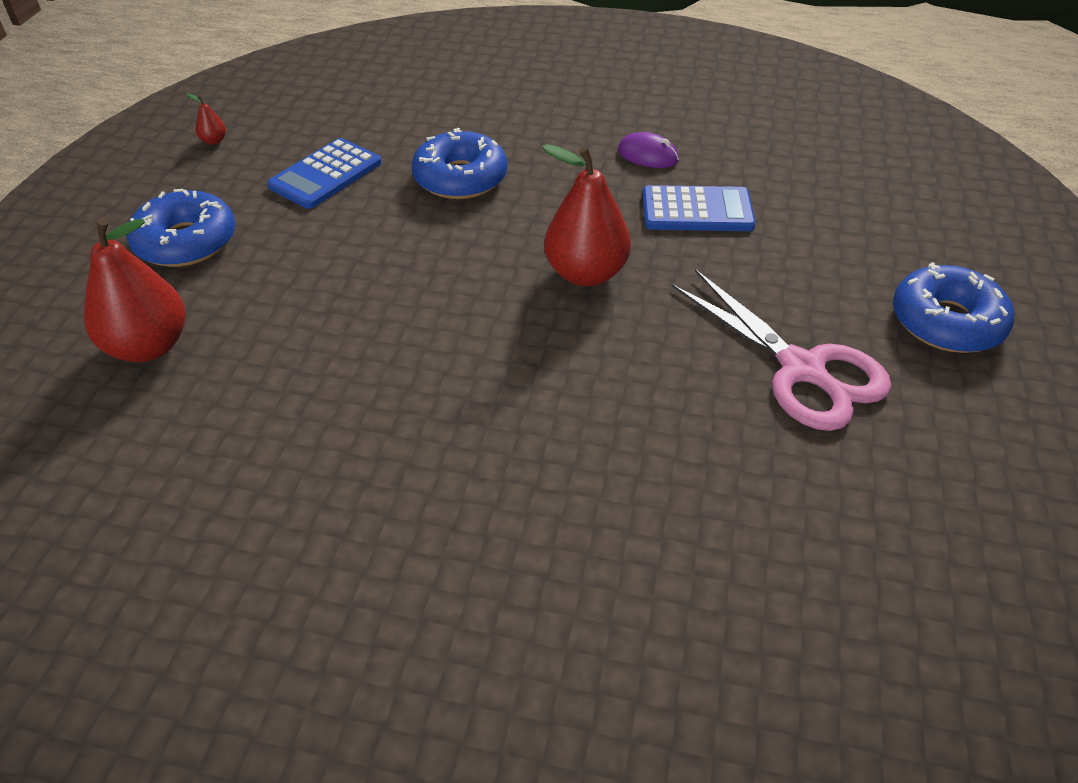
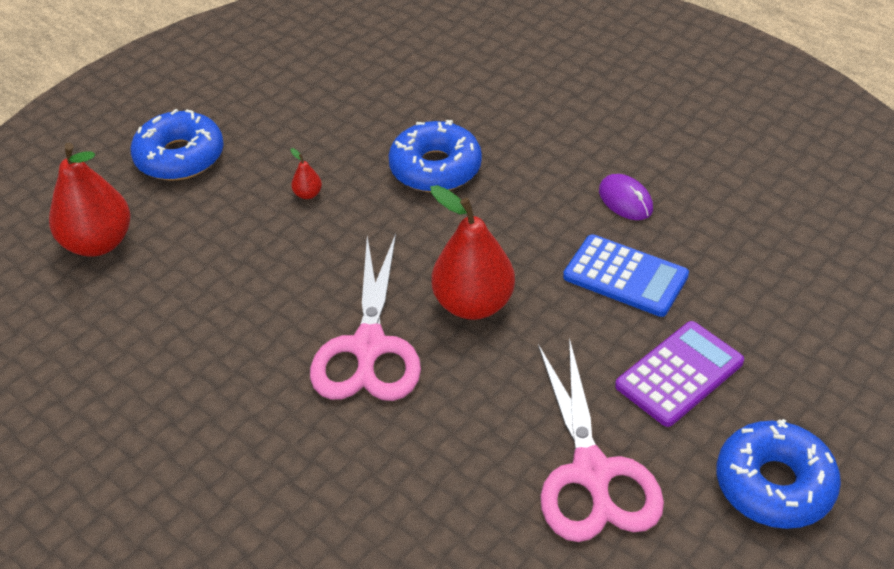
camera: 30 degrees right, 0 degrees up
(214, 141) = (260, 63): red pear -> red pear (308, 194)
(326, 175) = (326, 127): blue calculator -> none
(517, 342) = (368, 347): none -> pink scissors
(803, 268) = (679, 374): none -> purple calculator

